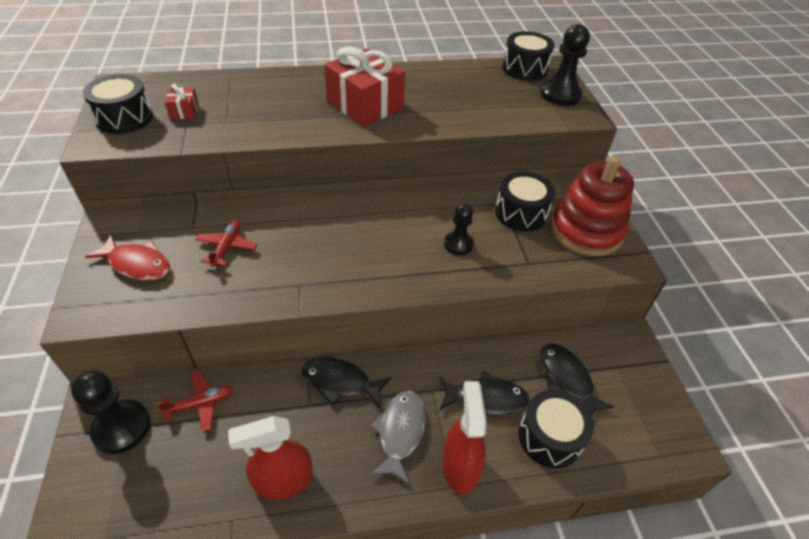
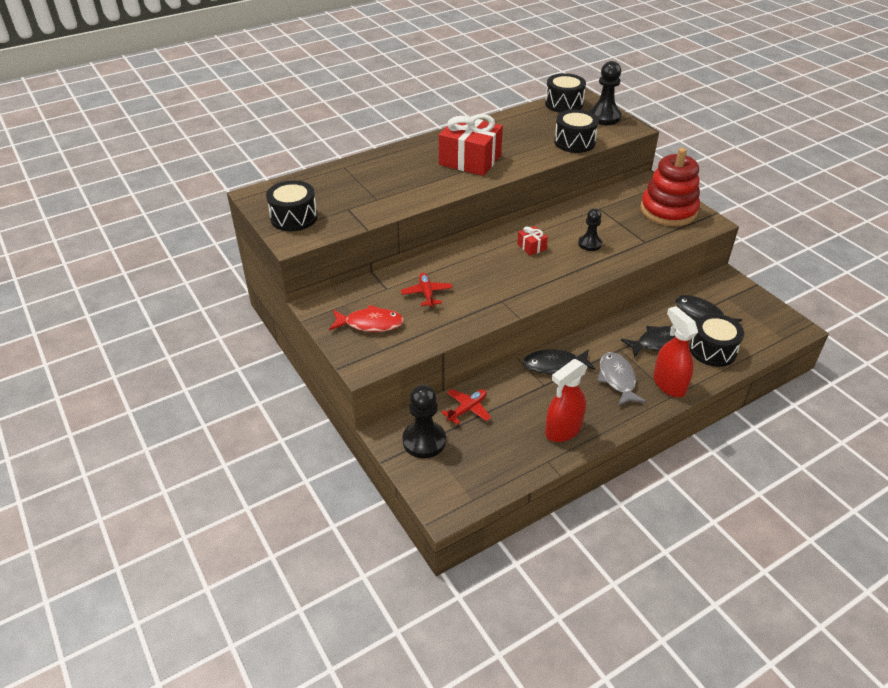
camera: 20 degrees left, 5 degrees down
(184, 111) = (335, 200): red gift -> red gift (531, 247)
(521, 213) = (617, 212): black drum -> black drum (574, 142)

